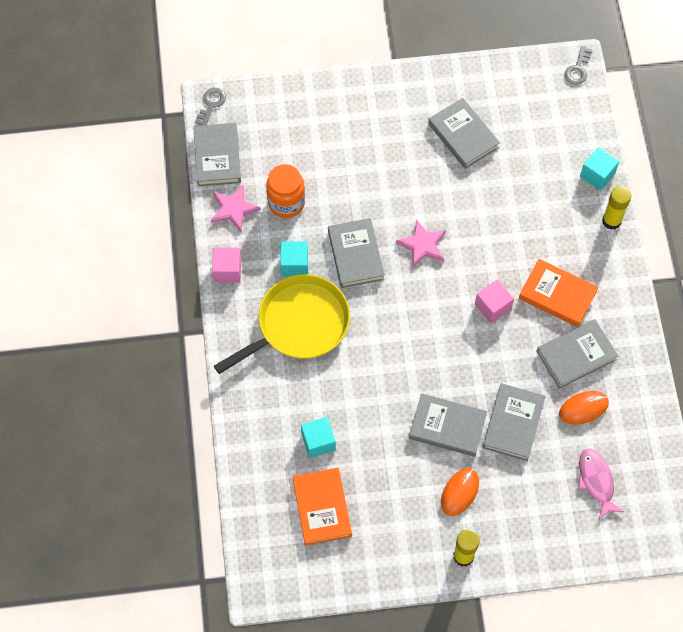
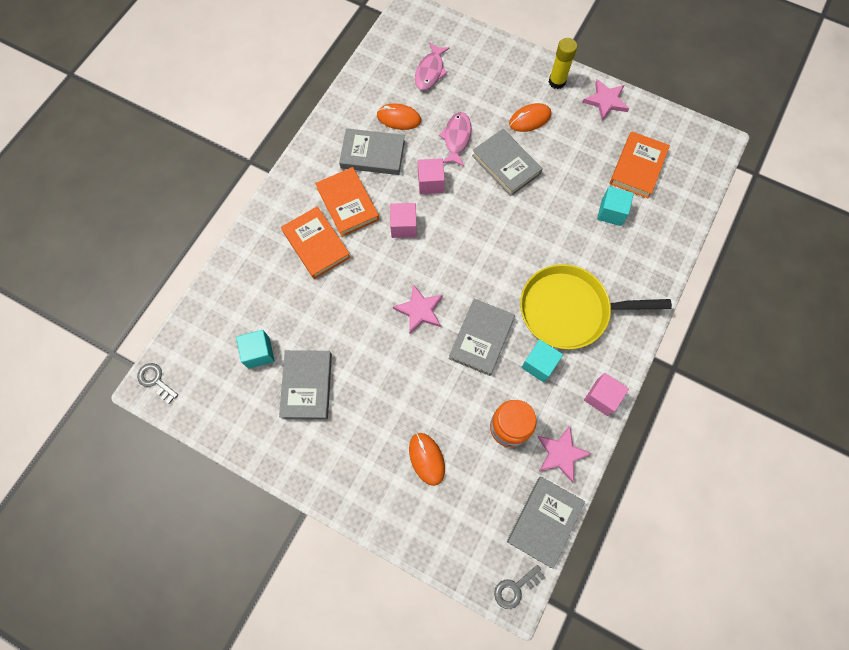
camera: 145 degrees left, 5 degrees up
(333, 144) = (426, 459): none -> orange mouse
(399, 566) = (606, 101): none -> pink star
(502, 362) = (430, 183): none -> pink cube
(513, 423) = (456, 138): grey book -> pink fish
(552, 243) = (316, 244): none -> orange book
(578, 69) = (155, 380): grey key -> grey key turned 105 degrees counterclockwise
(597, 175) = (231, 275): turquoise cube -> turquoise cube (259, 353)
(611, 221) = (255, 232): yellow glue stick -> none

